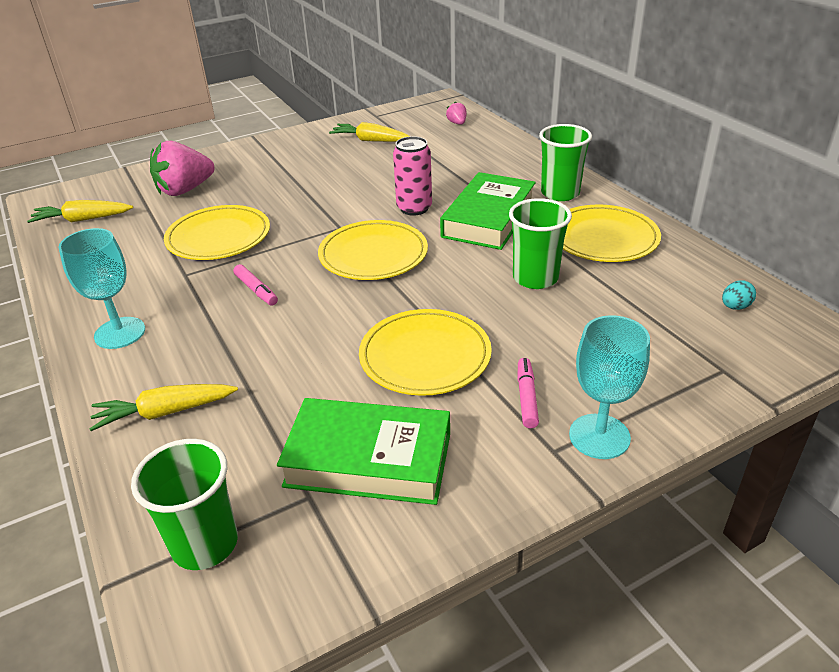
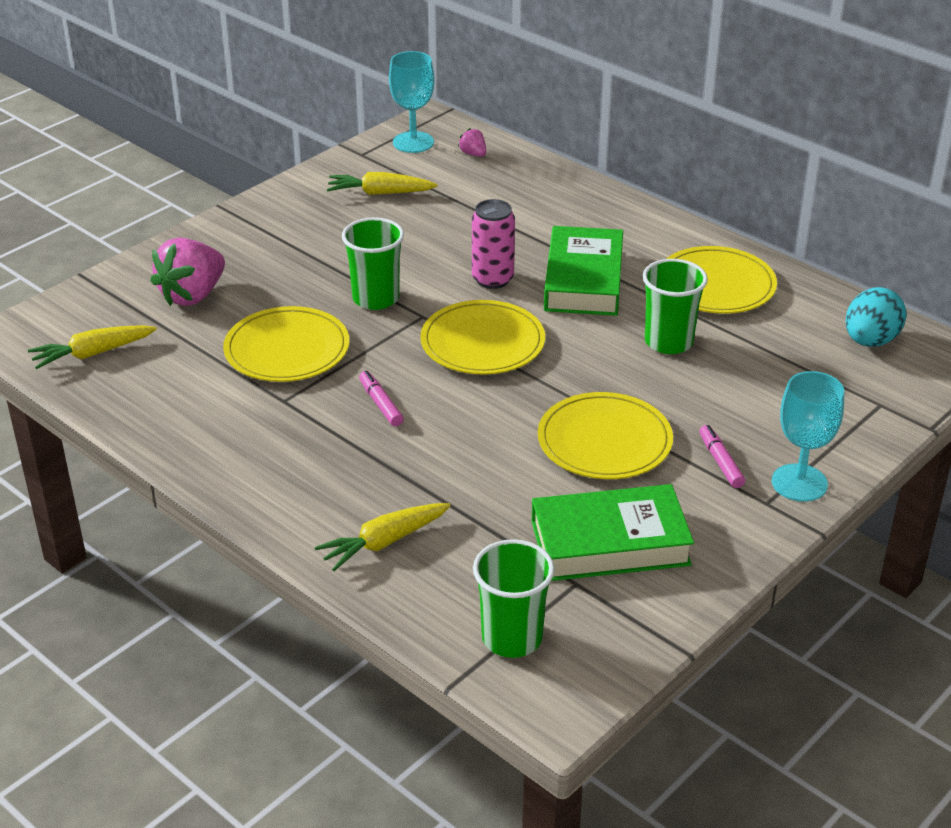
camera: 20 degrees left, 0 degrees up
(120, 333) = (265, 476): turquoise goblet -> turquoise goblet (413, 142)
(256, 290) = (381, 404): pink marker -> pink marker turned 150 degrees counterclockwise
(560, 193) = (645, 237): green cup -> green cup (376, 298)
(735, 307) = (870, 341): turquoise egg -> turquoise egg, size x1.98

